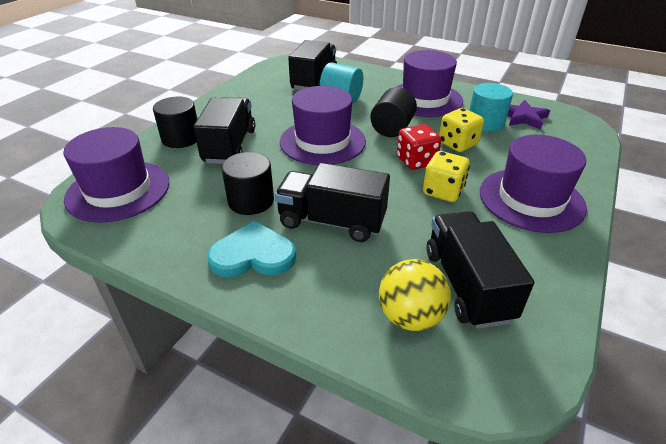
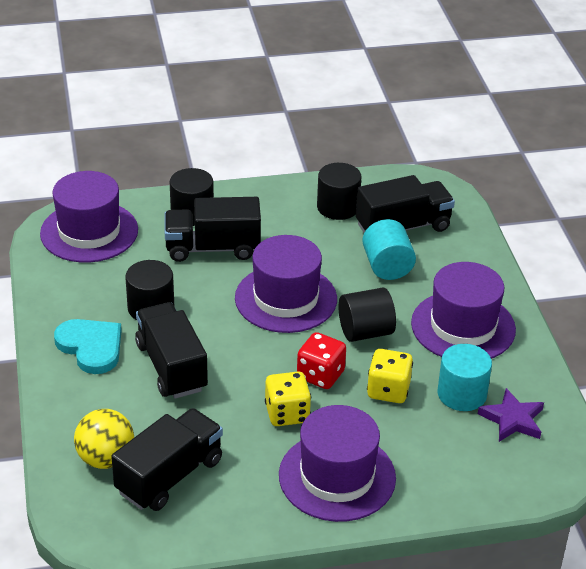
camera: 50 degrees right, 0 degrees up
(230, 146) = (213, 248): black truck -> black truck turned 150 degrees counterclockwise
(265, 90) = (338, 207): none -> black cylinder

